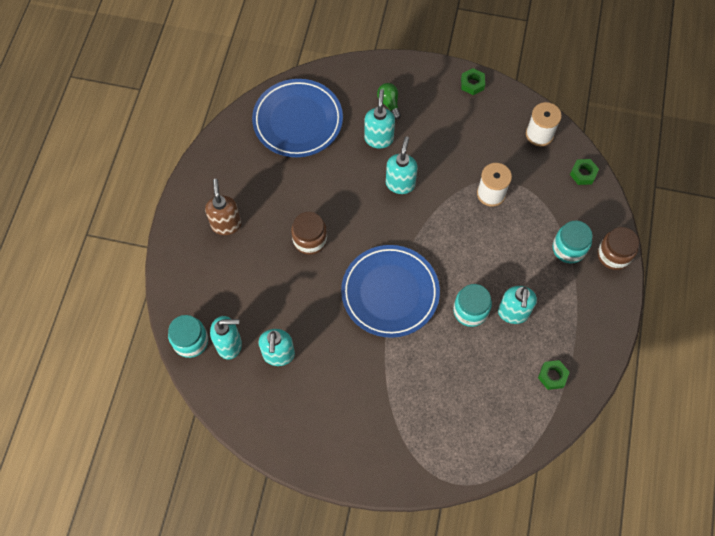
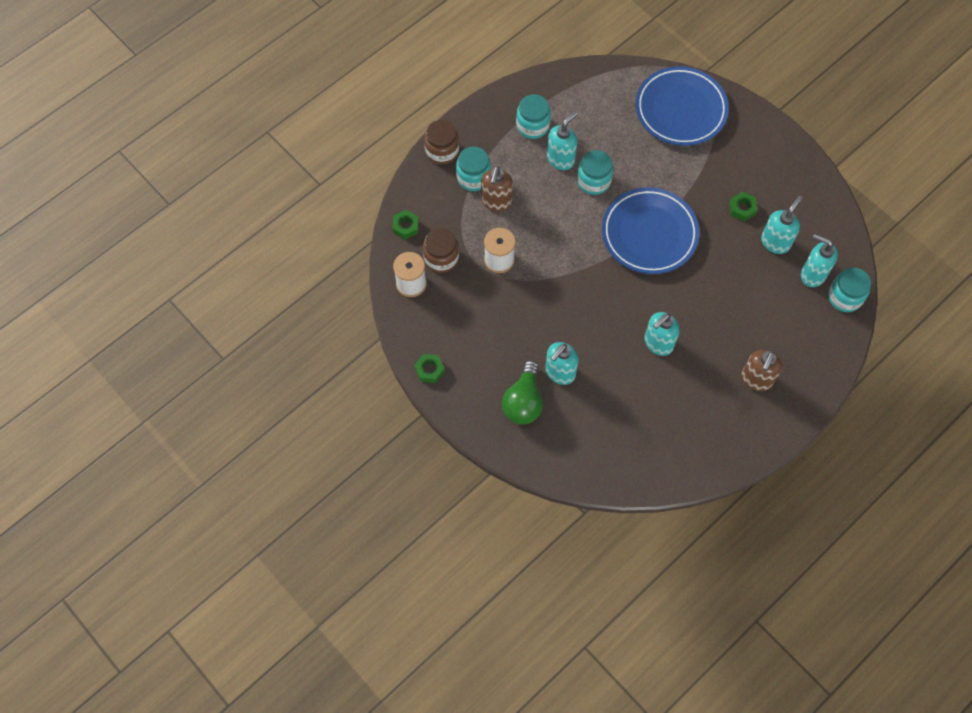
camera: 145 degrees left, 0 degrees up
(298, 121) = (624, 440): blue plate -> blue plate (680, 109)
(310, 240) = (688, 319): brown jar -> brown jar (441, 258)
(389, 103) = (523, 401): green light bulb -> green light bulb, size x1.67
(400, 183) = (572, 318): turquoise soap dispenser -> turquoise soap dispenser (658, 343)
(533, 239) = (496, 202): none -> brown soap dispenser
(552, 376) = (568, 101): green nut -> green nut (742, 208)
(562, 329) = (532, 126): none -> turquoise jar

